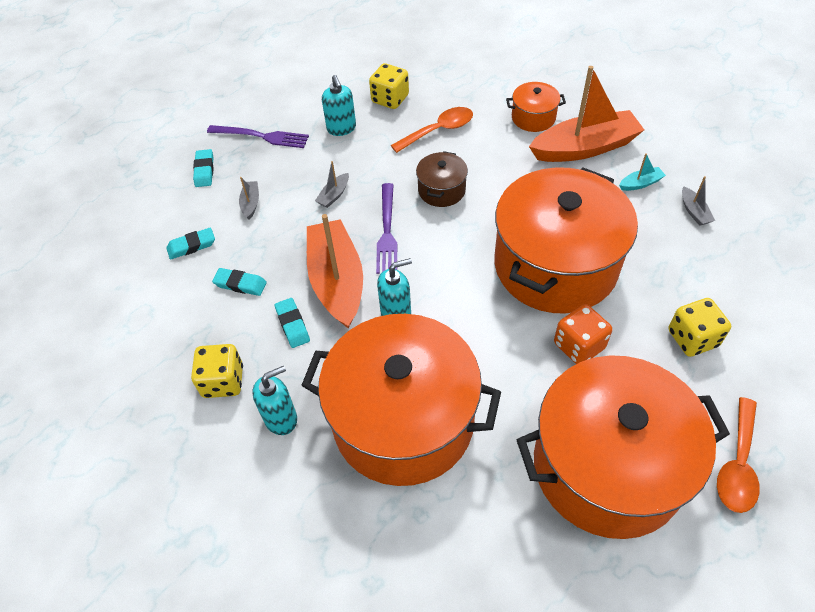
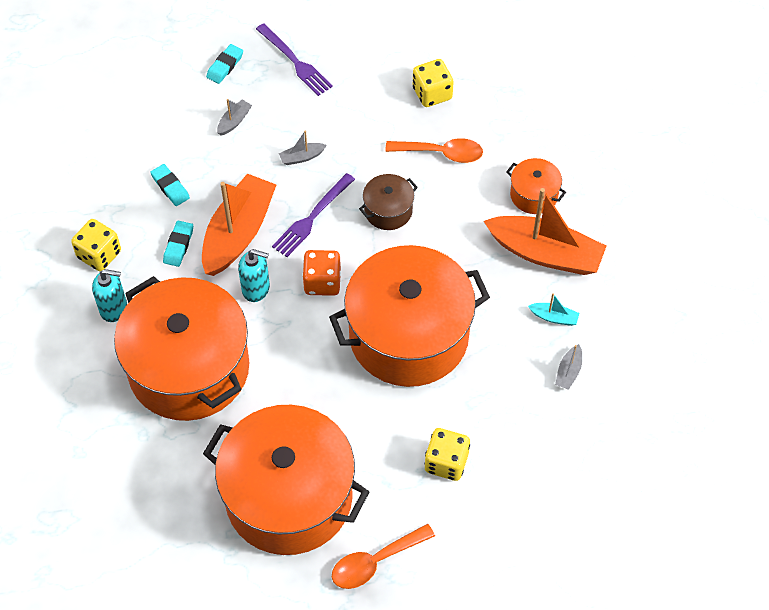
camera: 35 degrees right, 5 degrees up
(191, 246) = (162, 130): turquoise eraser -> none
(341, 128) = (365, 97): turquoise soap dispenser -> none
(579, 346) = (359, 406): orange dice -> orange dice (322, 282)

